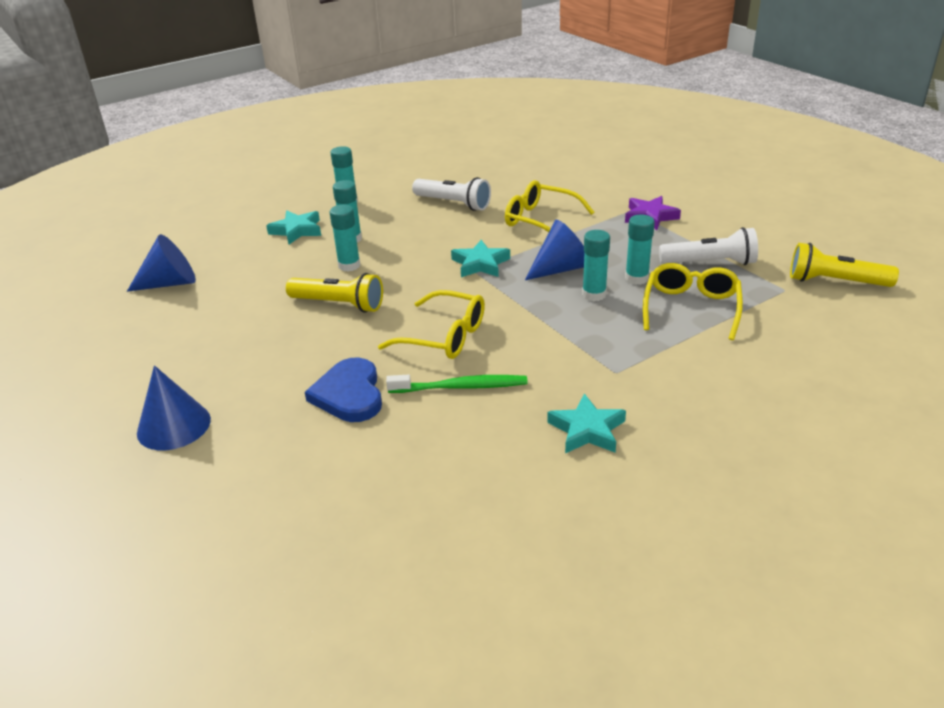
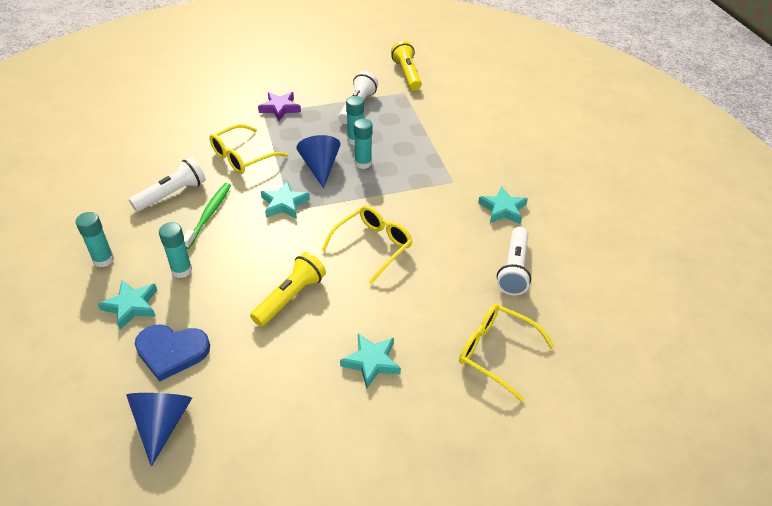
camera: 75 degrees left, 10 degrees up
(174, 426) = (413, 431): blue cone -> none
(263, 376) = (371, 362): none -> turquoise star
(349, 265) = (229, 280): turquoise glue stick -> none
(349, 394) = (419, 312): blue heart -> blue heart (171, 351)
(461, 387) = (437, 252): green toothbrush -> green toothbrush (209, 214)
(463, 462) = (514, 269): none -> white flashlight
(691, 308) = (402, 131): yellow glasses -> yellow glasses (496, 352)
(835, 282) = (407, 74): yellow flashlight -> yellow flashlight turned 135 degrees clockwise

